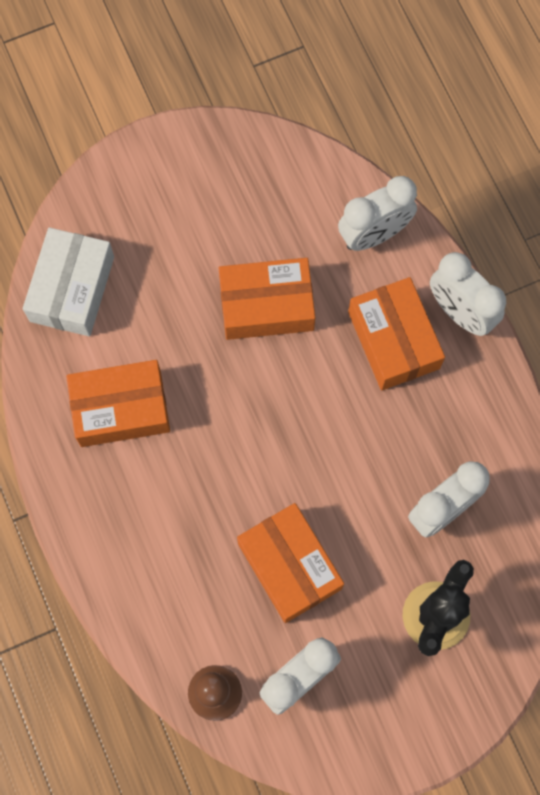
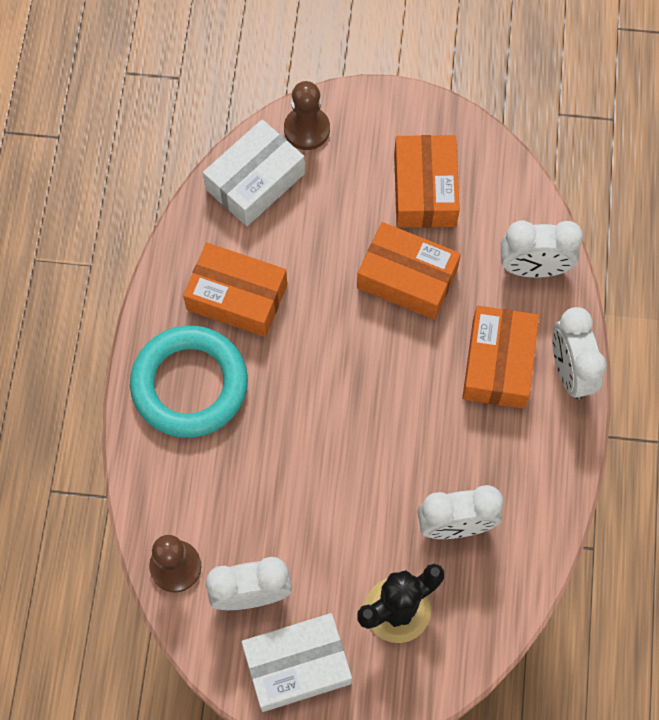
camera: 30 degrees right, 5 degrees down
(91, 213) = (307, 129): none -> brown pawn
(126, 516) = (189, 385): none -> turquoise ring
(289, 566) = (298, 499): orange box -> orange box (425, 190)
(378, 718) = (297, 665): none -> white box

